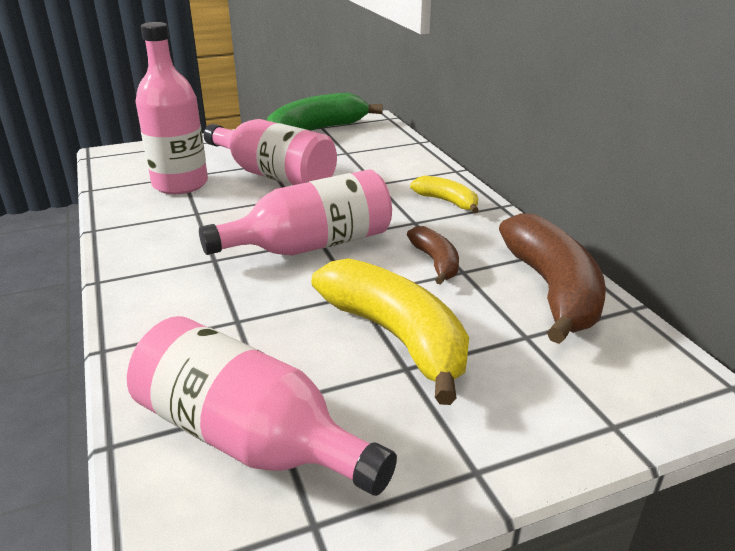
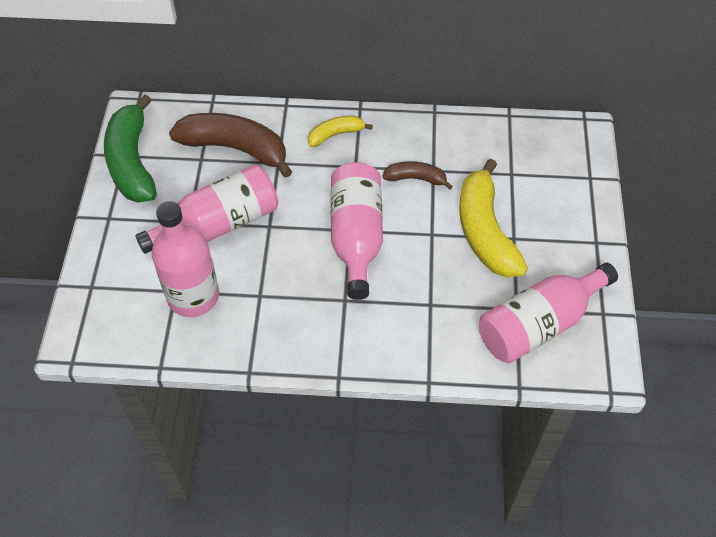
camera: 65 degrees left, 25 degrees up
(396, 337) = (485, 231): yellow banana -> yellow banana turned 90 degrees counterclockwise
(552, 290) = (475, 139): brown banana -> brown banana (235, 148)

